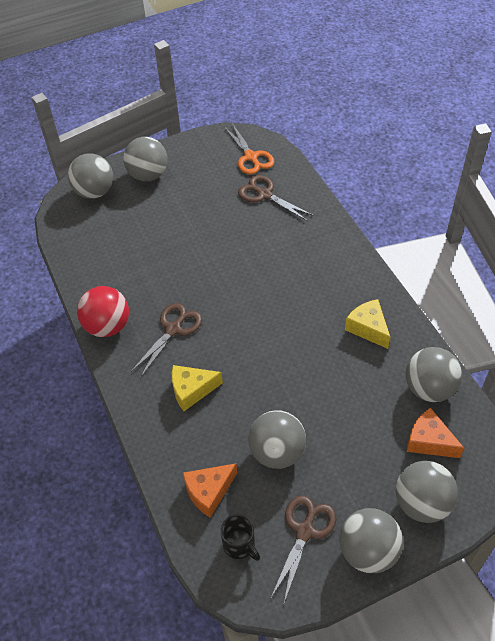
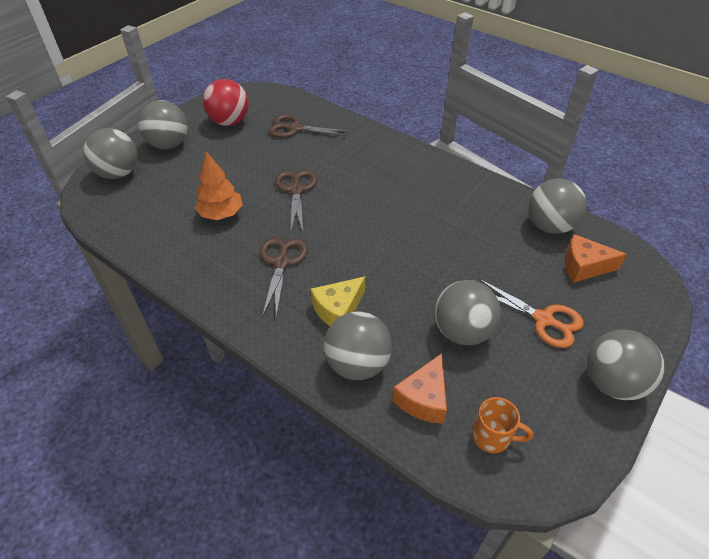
camera: 30 degrees left, 5 degrees down
(107, 326) = (207, 285): red ball -> red ball (229, 122)
(152, 263) = (221, 214): none -> orange tree
(239, 545) = (492, 436): black mug -> orange mug
(251, 157) = (262, 105): orange scissors -> orange scissors (544, 320)
(305, 531) = (543, 391): brown scissors -> brown scissors (296, 190)
(368, 328) = (463, 199): yellow cheese -> none
(421, 503) = (620, 319): grey ball -> grey ball (357, 364)

